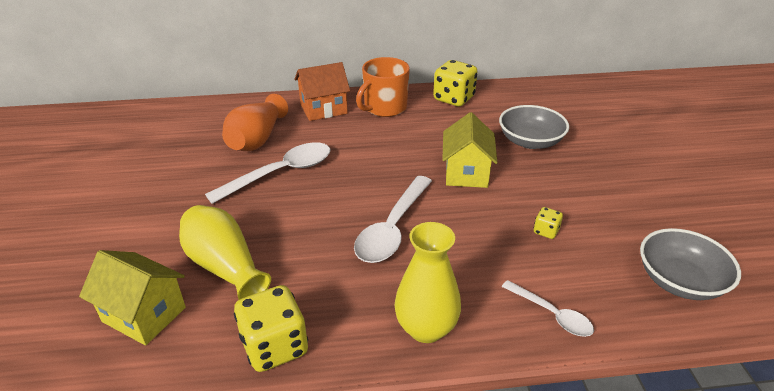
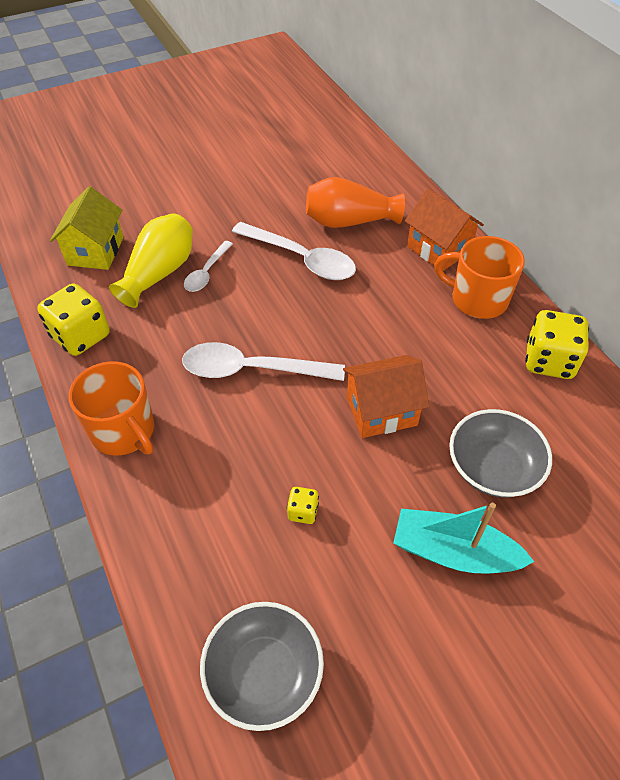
camera: 70 degrees right, 15 degrees up
(426, 328) = (124, 431): yellow vase -> orange mug
(466, 173) = (381, 411): yellow house -> orange house
(552, 314) = (168, 534): white spoon -> white spoon (207, 273)
(591, 173) = (453, 552): none -> turquoise boat

